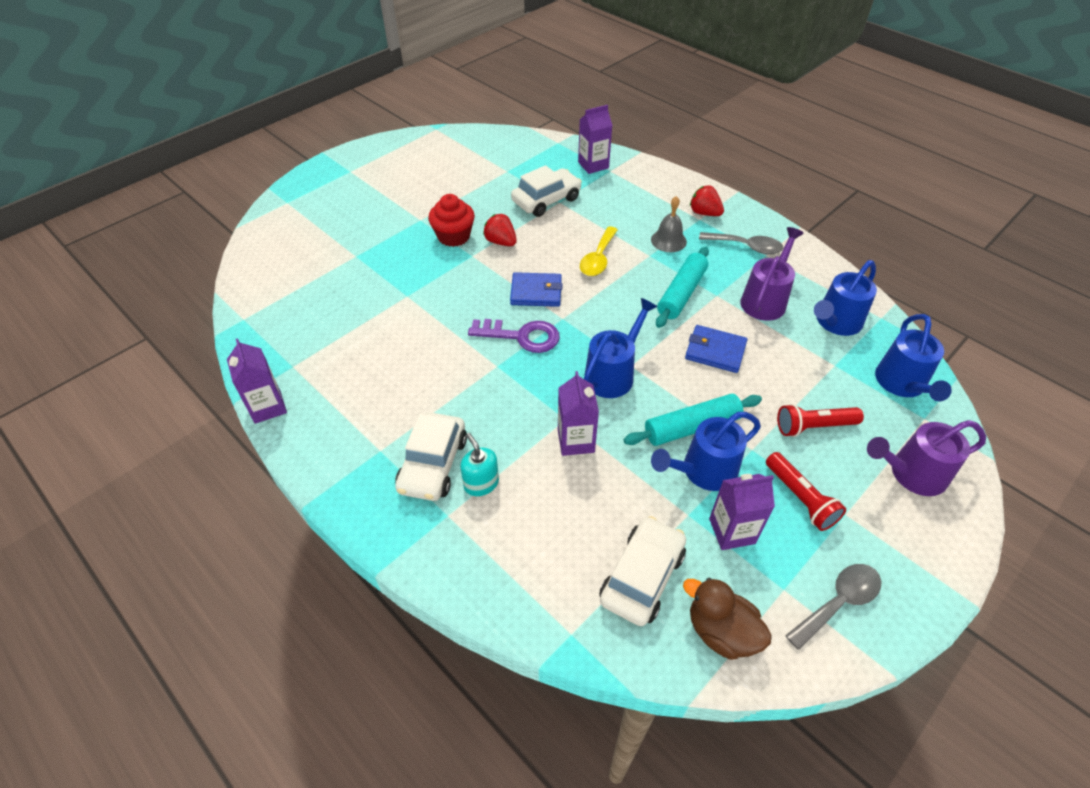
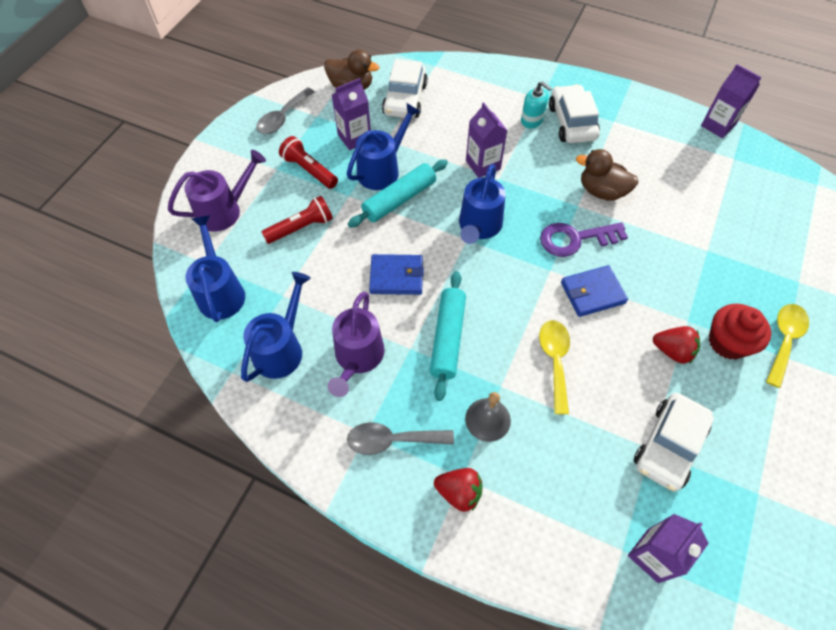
camera: 160 degrees right, 10 degrees up
(410, 227) = (784, 340): none -> yellow spoon
(461, 372) = (601, 191): none -> brown duck

